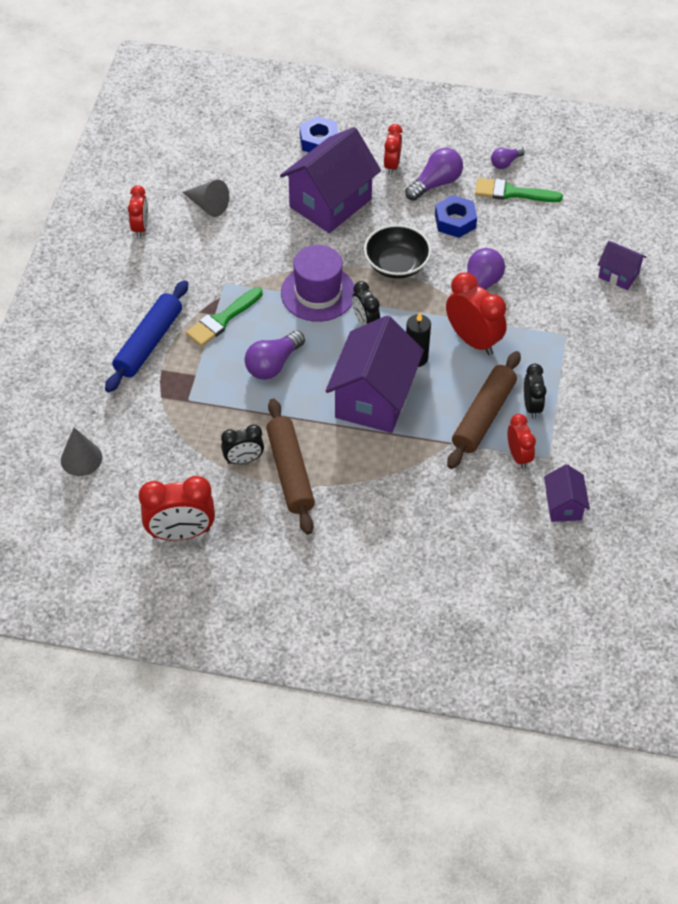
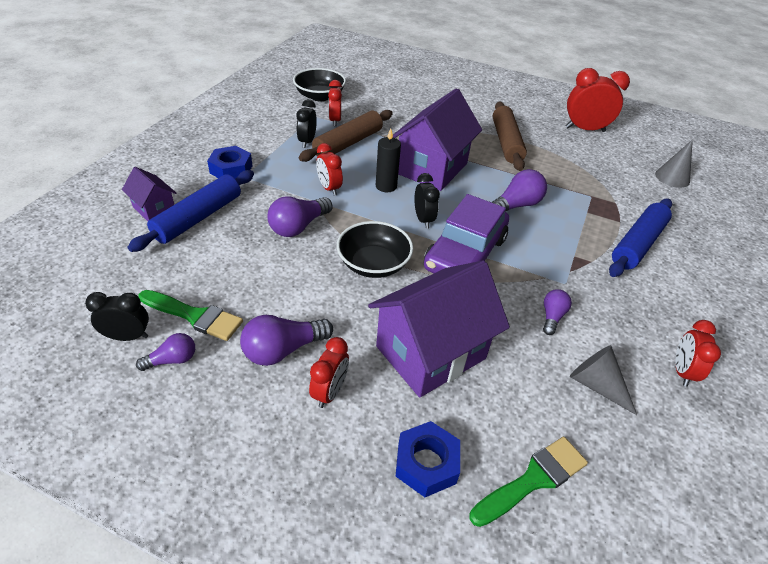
camera: 170 degrees left, 10 degrees down
(222, 319) = (566, 249): green brush -> green brush (533, 479)
(238, 249) = (552, 317): none -> purple light bulb
(243, 460) = (542, 154): black clock -> black clock (128, 336)
(318, 293) = (465, 253): purple hat -> purple car
(455, 221) = (285, 296): blue nut -> blue nut (231, 169)
(473, 340) = (329, 188): red clock -> red clock, size x0.60
(563, 505) = (320, 96): purple house -> black bowl
(573, 275) = (198, 218): none -> blue rolling pin

